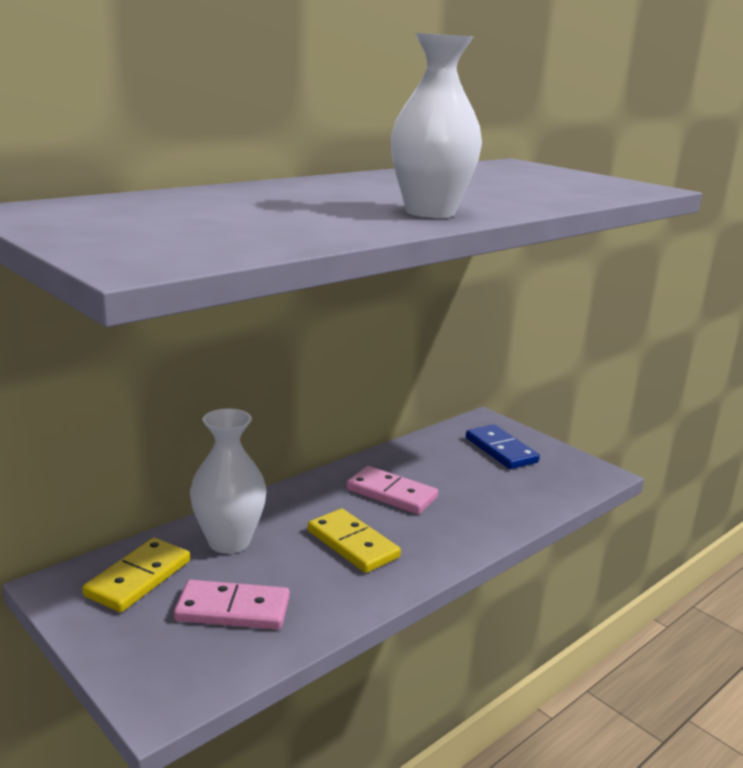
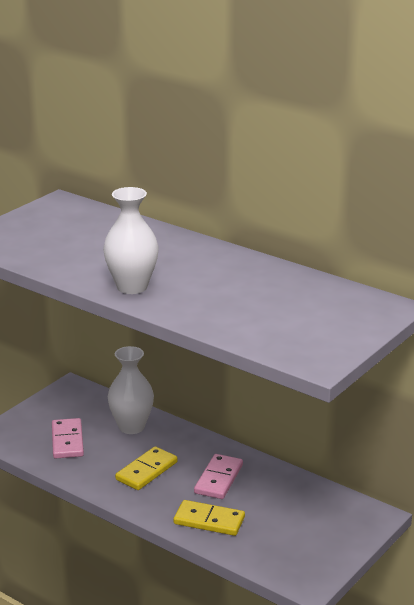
camera: 80 degrees right, 5 degrees up
(138, 578) = (85, 407): yellow domino -> yellow domino (209, 520)
(501, 450) = (321, 527): blue domino -> none

